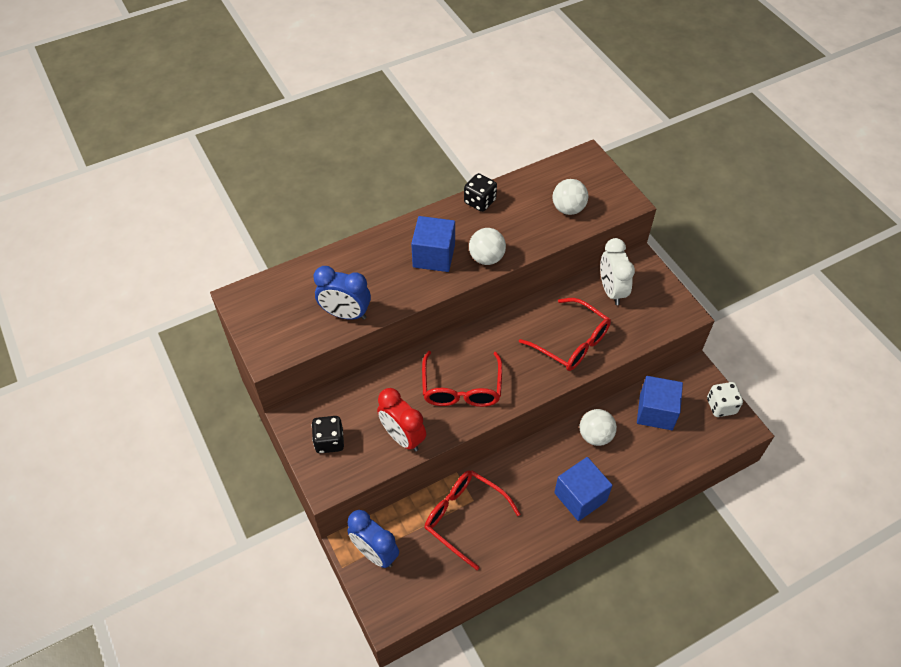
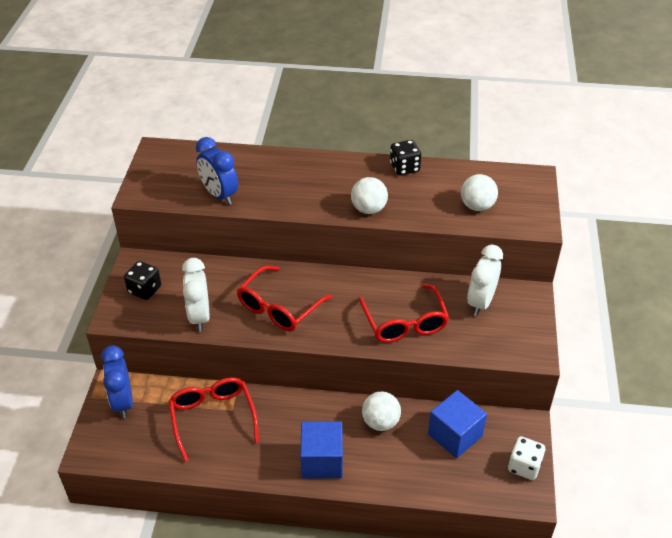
camera: 35 degrees right, 10 degrees down
(402, 437) = (199, 316): red clock -> white clock
(434, 256) = (327, 188): blue cube -> none

